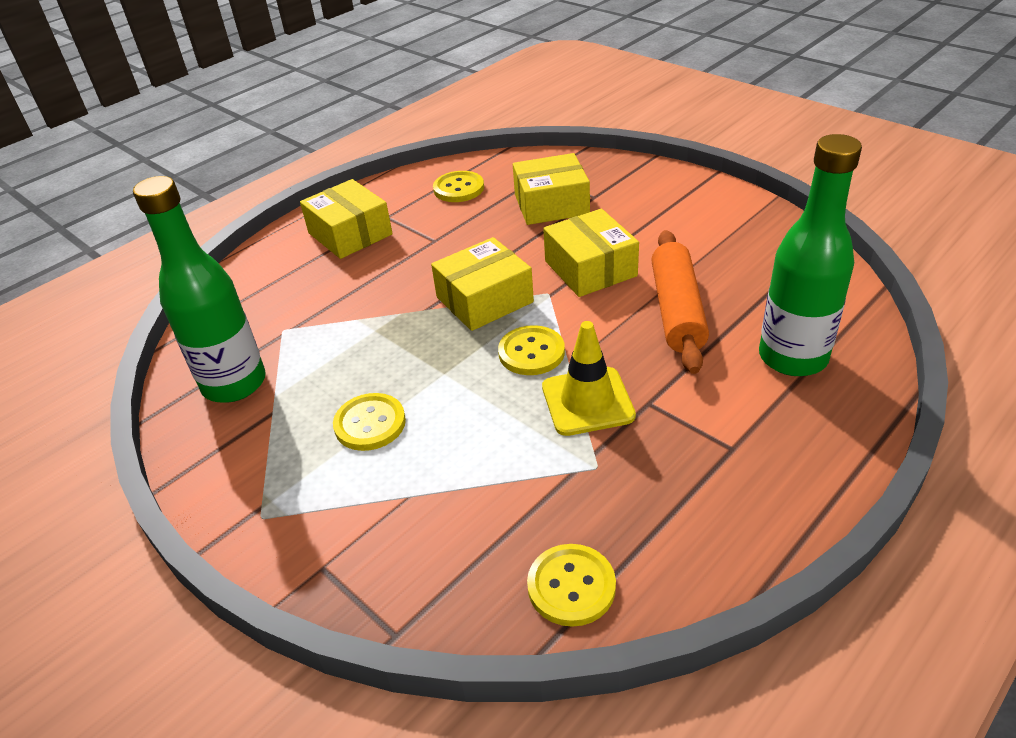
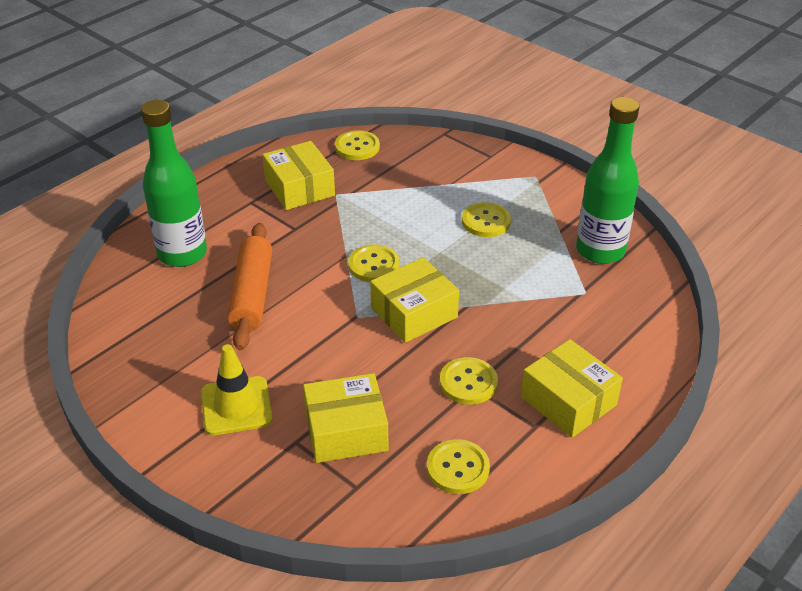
camera: 175 degrees right, 0 degrees up
(437, 242) = (468, 382): none -> yellow button
(587, 401) = (336, 230): yellow traffic cone -> yellow traffic cone (236, 406)
(590, 268) = (316, 340): yellow box -> yellow box (299, 188)

